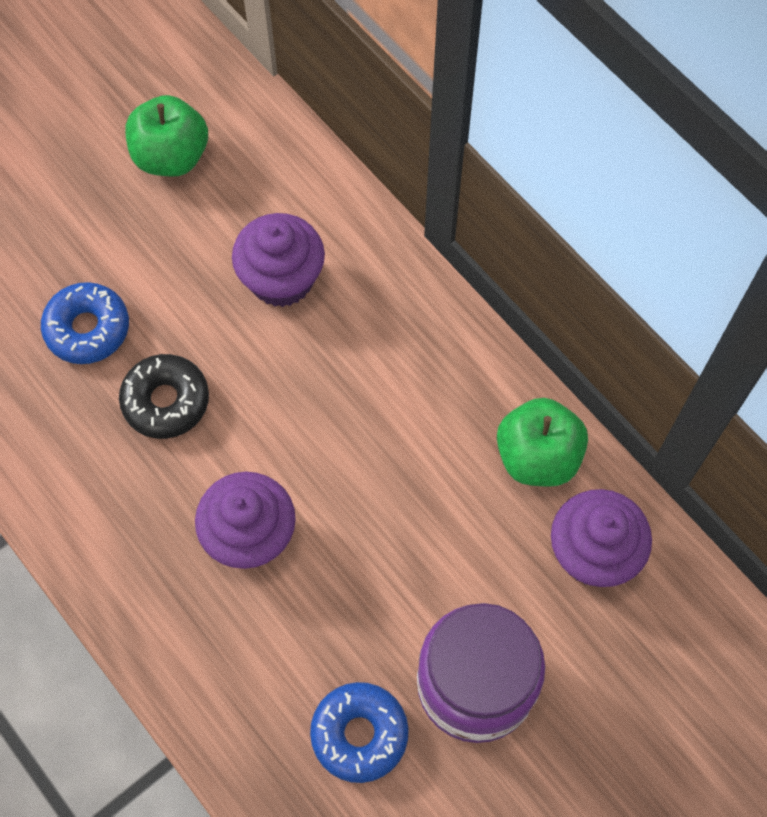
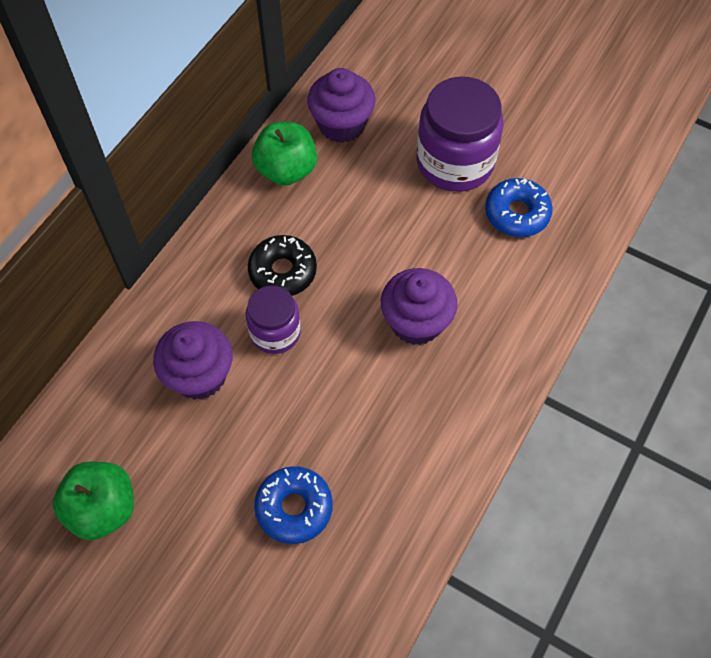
camera: 110 degrees left, 5 degrees down
(166, 401) = (335, 420): black donut -> black donut (283, 271)
(303, 372) = (275, 332): none -> purple jar

